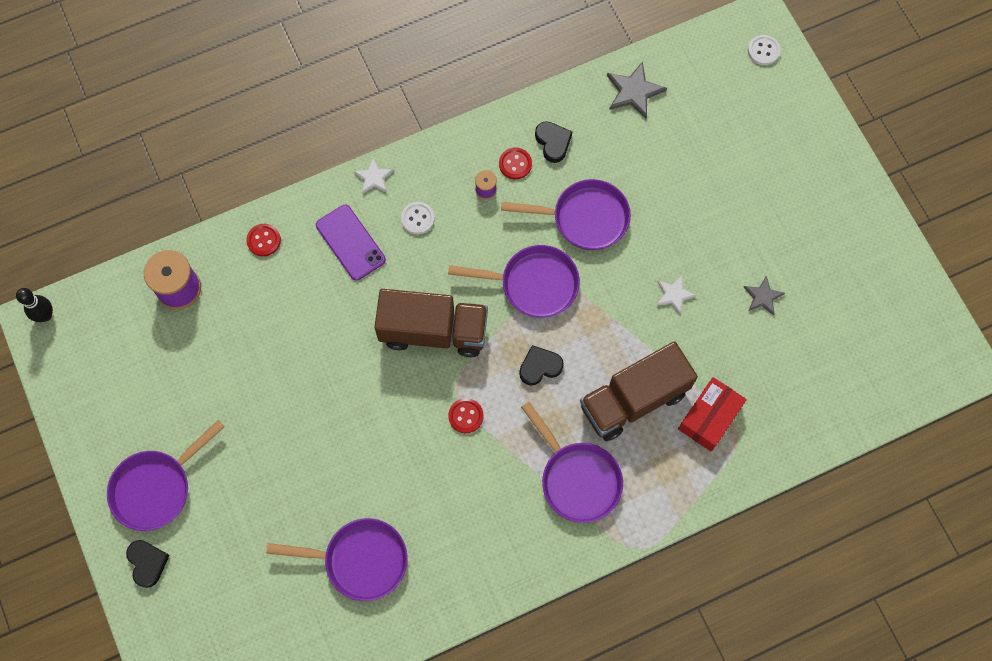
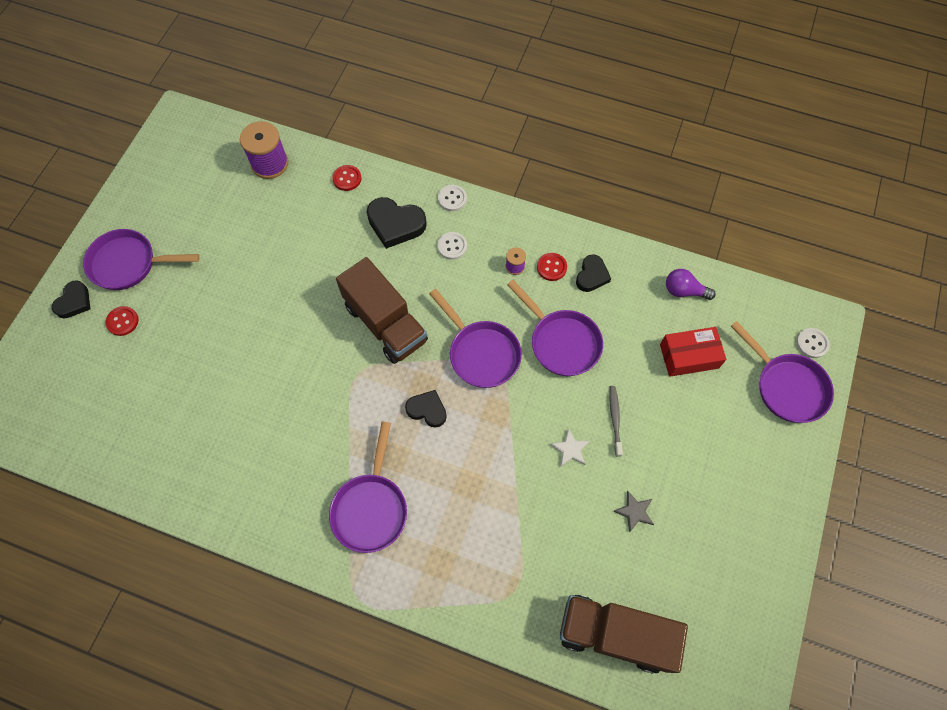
camera: 45 degrees right, 5 degrees down
(45, 315) = (185, 115): black bowling pin -> none
(350, 242) = (395, 224): purple phone -> black heart
(360, 560) = (184, 421): purple pan -> purple pan (787, 387)
(373, 177) = (452, 199): white star -> white button
(466, 416) = (346, 395): red button -> red button (122, 321)
(633, 399) = (466, 493): brown truck -> brown truck (614, 634)
(634, 91) = (684, 291): grey star -> purple light bulb
(683, 241) = (615, 419): none -> grey toothbrush
(709, 417) = (506, 558): red box -> red box (689, 356)

